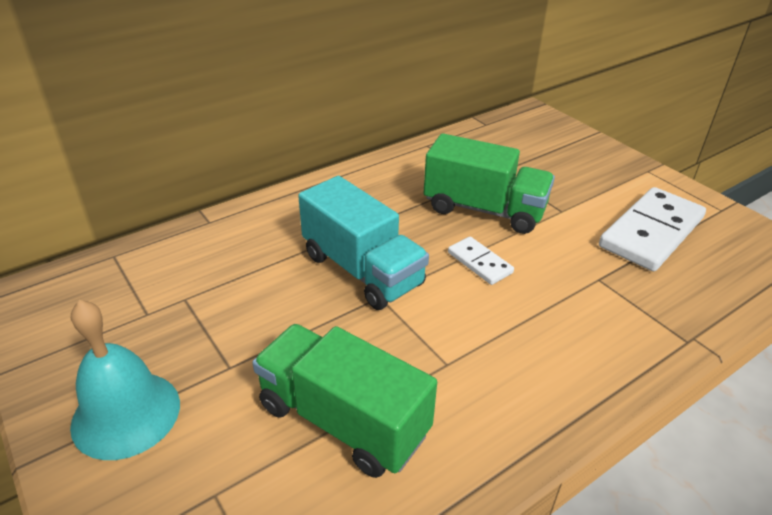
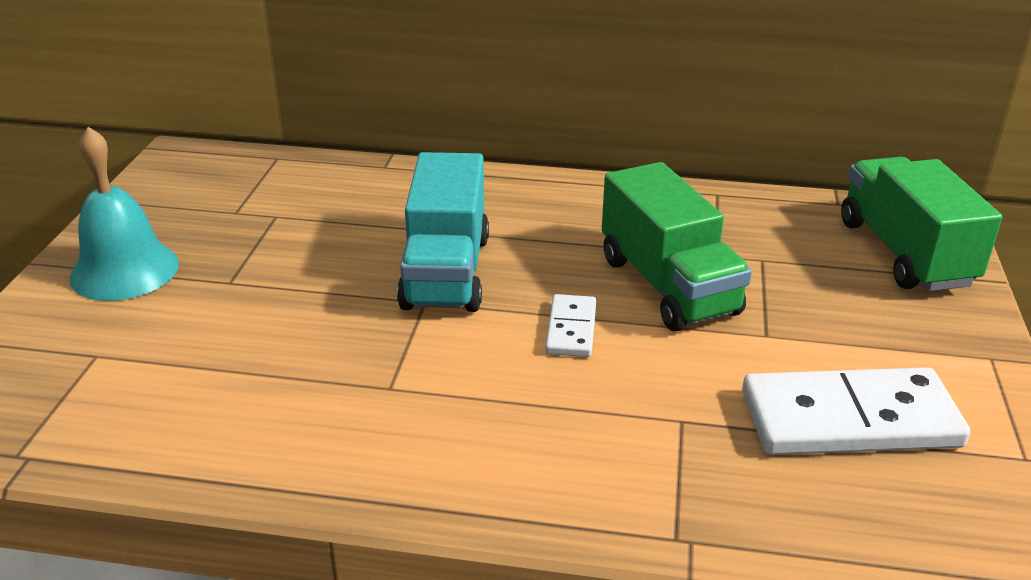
camera: 45 degrees right, 5 degrees down
(343, 420) = (243, 369): green truck -> green truck (904, 253)

